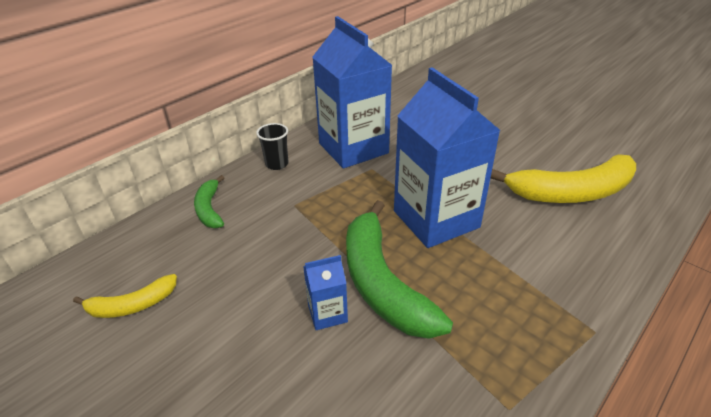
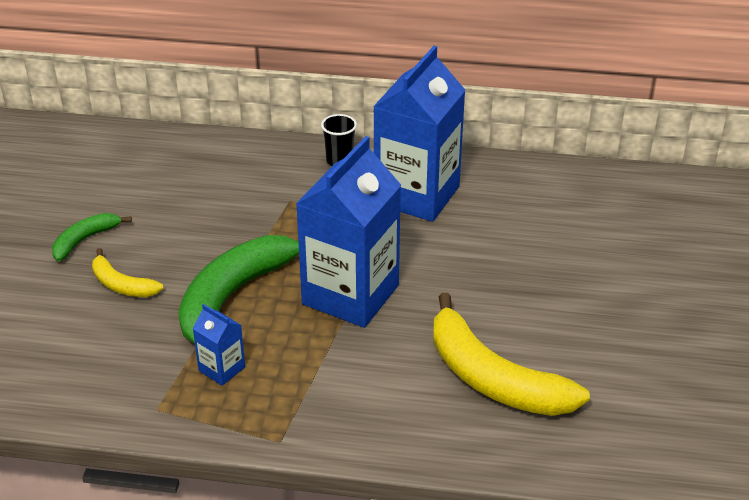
camera: 55 degrees right, 0 degrees up
(132, 305) = (109, 182): yellow banana -> yellow banana (121, 285)
(209, 209) = (240, 158): green banana -> green banana (85, 240)
(327, 313) = (176, 279): blue carton -> blue carton (221, 369)

